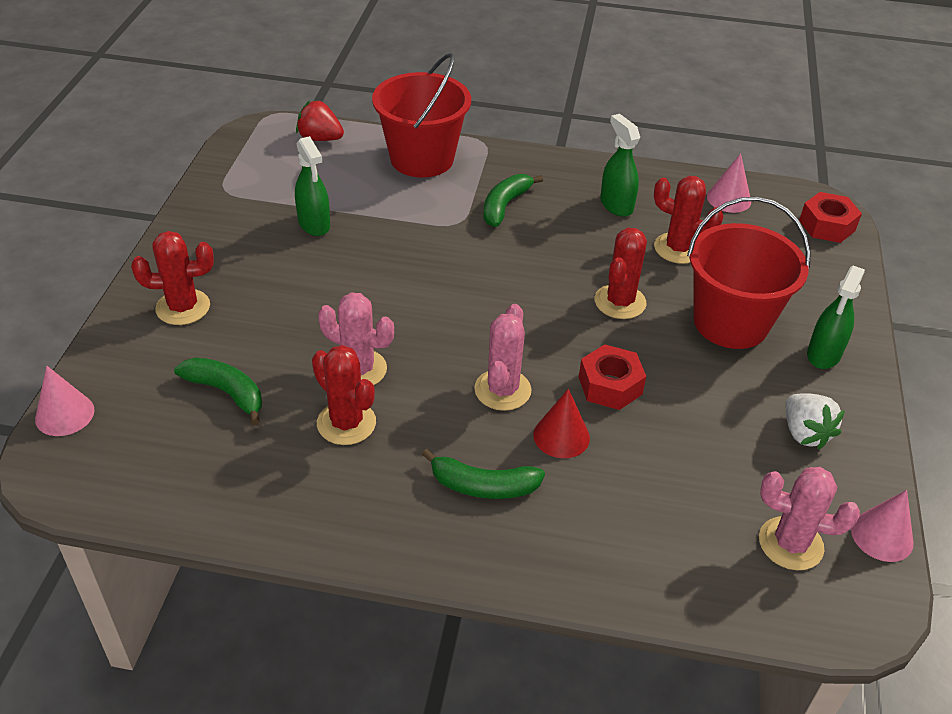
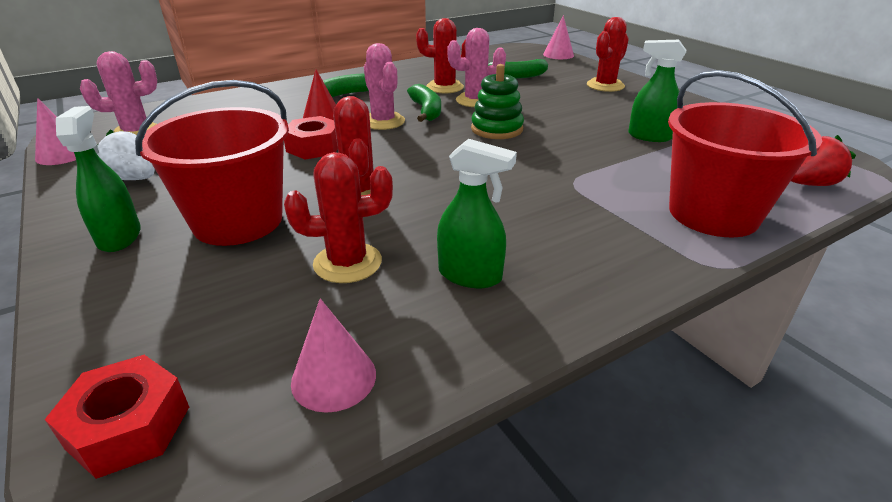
camera: 140 degrees right, 10 degrees down
(415, 309) = (497, 129): none -> green stacking toy
(505, 206) = (566, 213): green banana -> green banana (426, 111)

